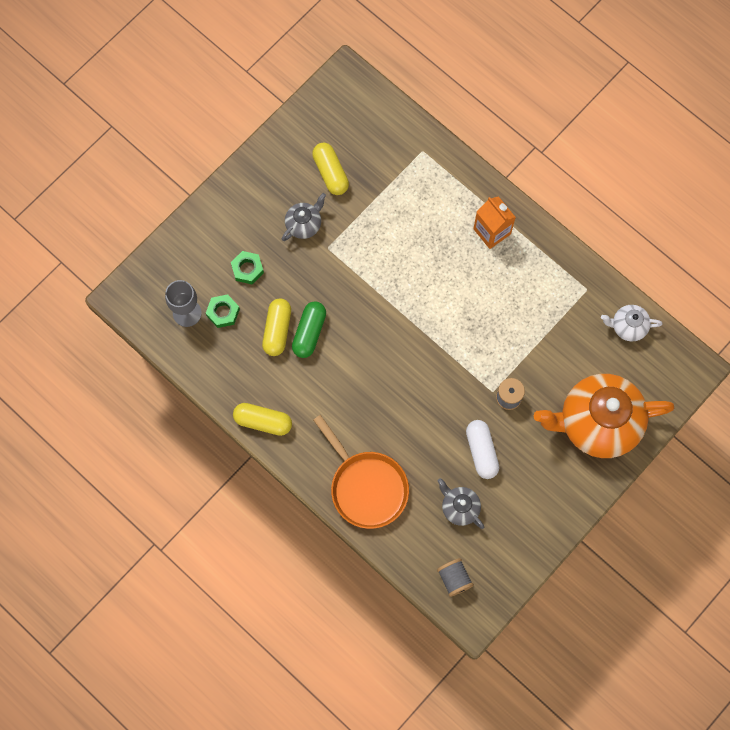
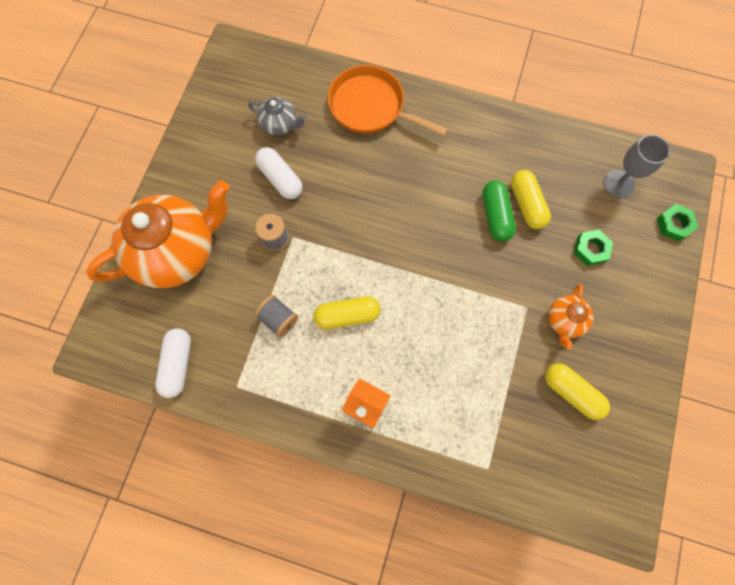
camera: 155 degrees right, 0 degrees up
(223, 312) = (586, 198): green nut -> green nut (674, 224)
(263, 421) = (491, 121): yellow capsule -> yellow capsule (347, 315)
(304, 224) = (564, 321): grey teapot -> orange teapot
(454, 579) = (260, 69): grey spool -> grey spool (278, 319)
(628, 327) = (178, 364): white teapot -> white capsule

